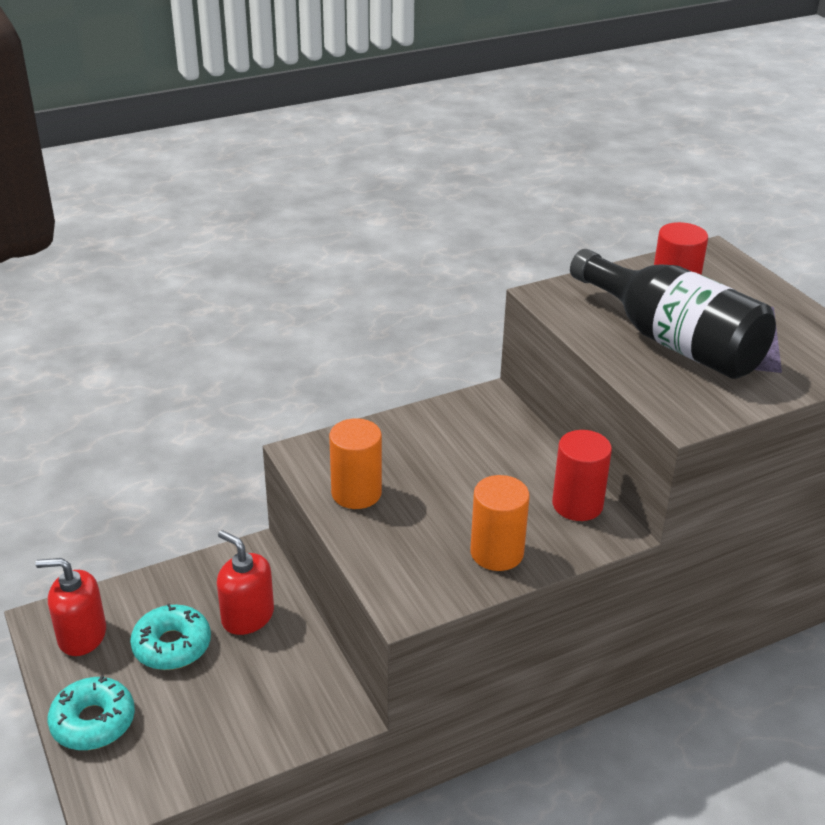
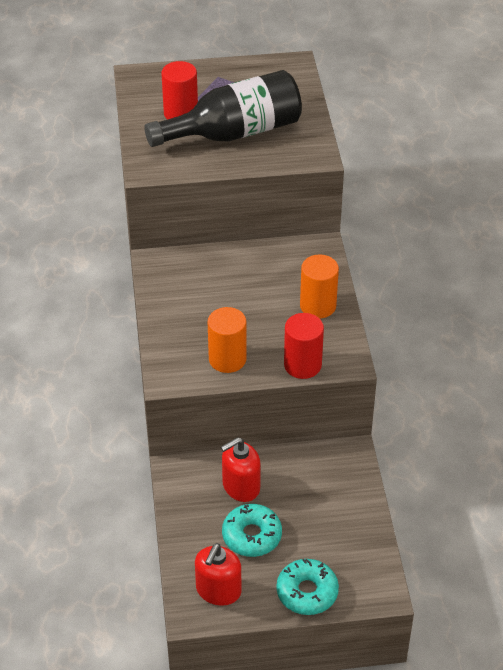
camera: 70 degrees left, 10 degrees up
(577, 505) = (289, 255): red cylinder -> red cylinder (302, 365)

